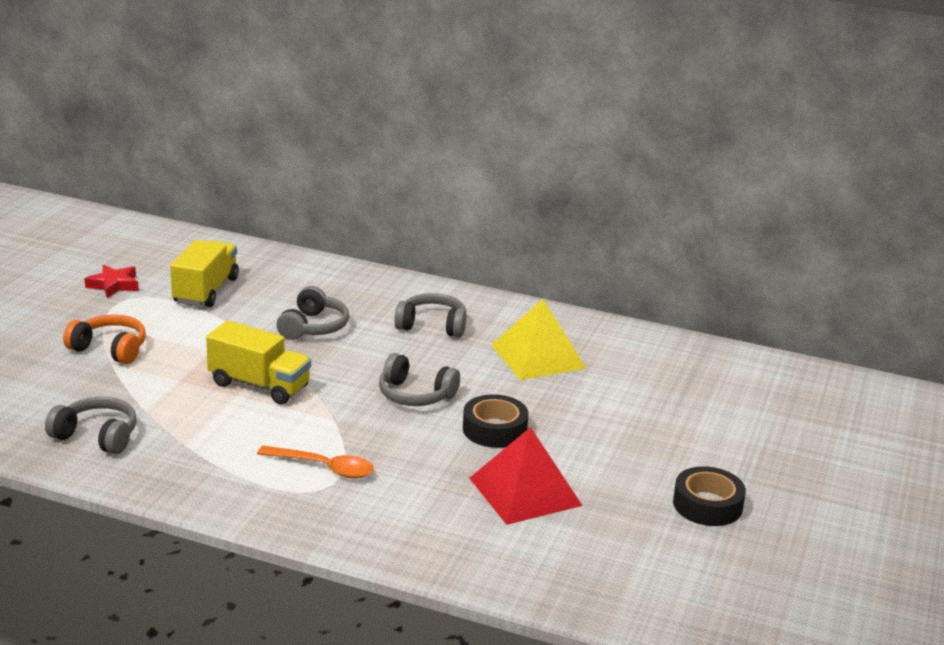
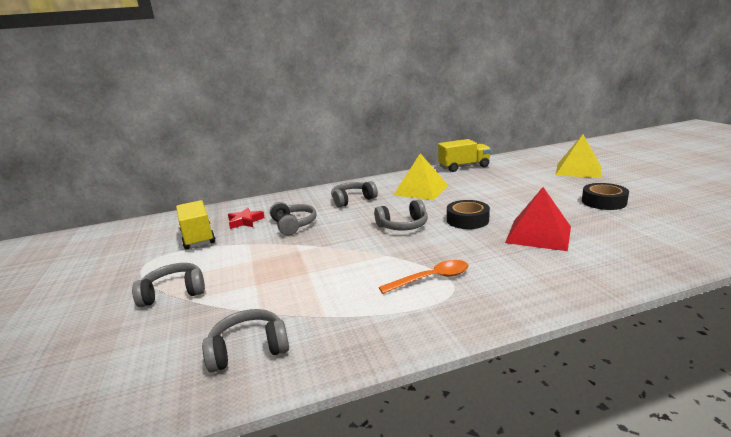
camera: 35 degrees left, 5 degrees down
(109, 349) = (174, 293): orange headphones -> grey headphones
(114, 285) = (125, 260): red star -> red star (245, 221)
(259, 385) = (313, 261): yellow truck -> yellow truck (464, 167)
(818, 446) = (578, 170): none -> yellow pyramid

